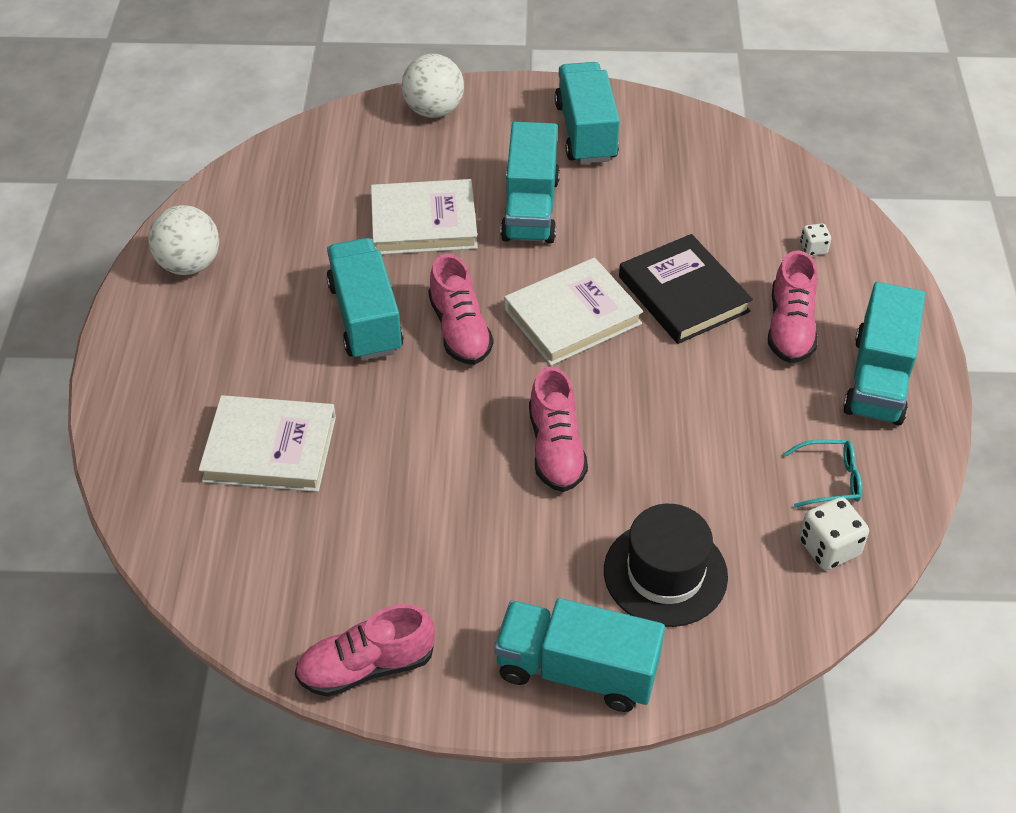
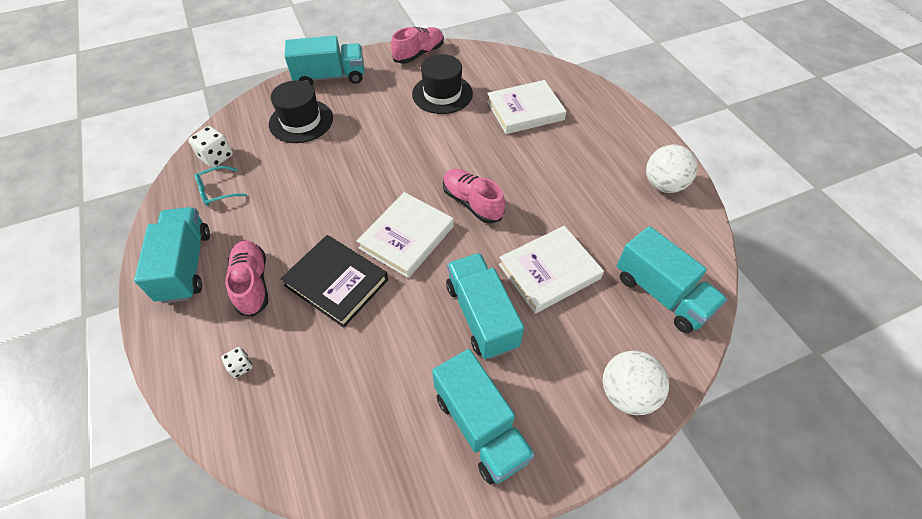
camera: 155 degrees right, 5 degrees up
(365, 318) = (533, 190): turquoise truck -> turquoise truck (661, 294)
(384, 539) = (442, 94): none -> black hat
(556, 449) = (380, 157): pink shoe -> none

